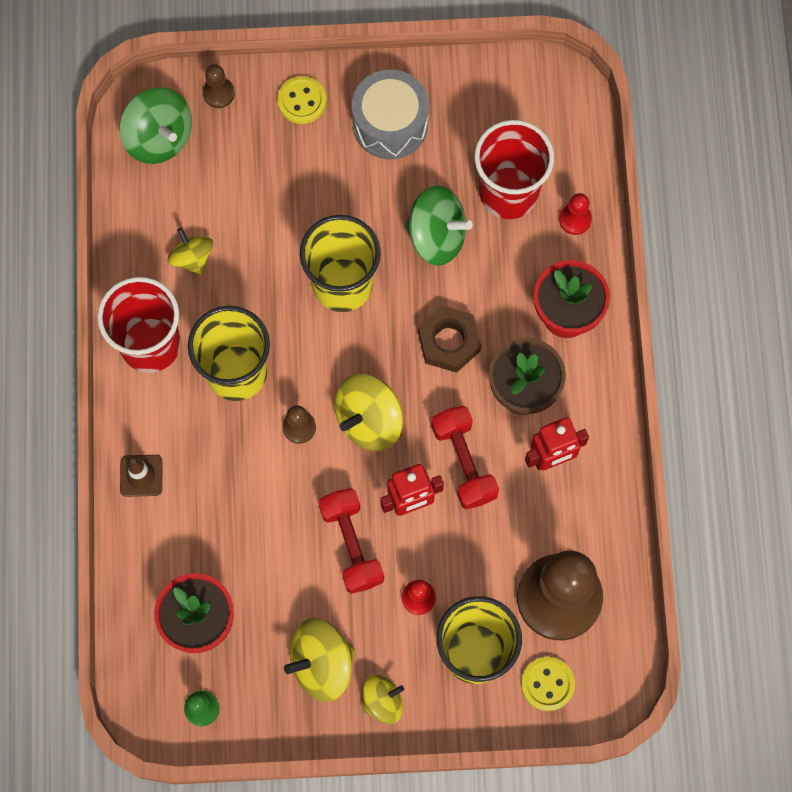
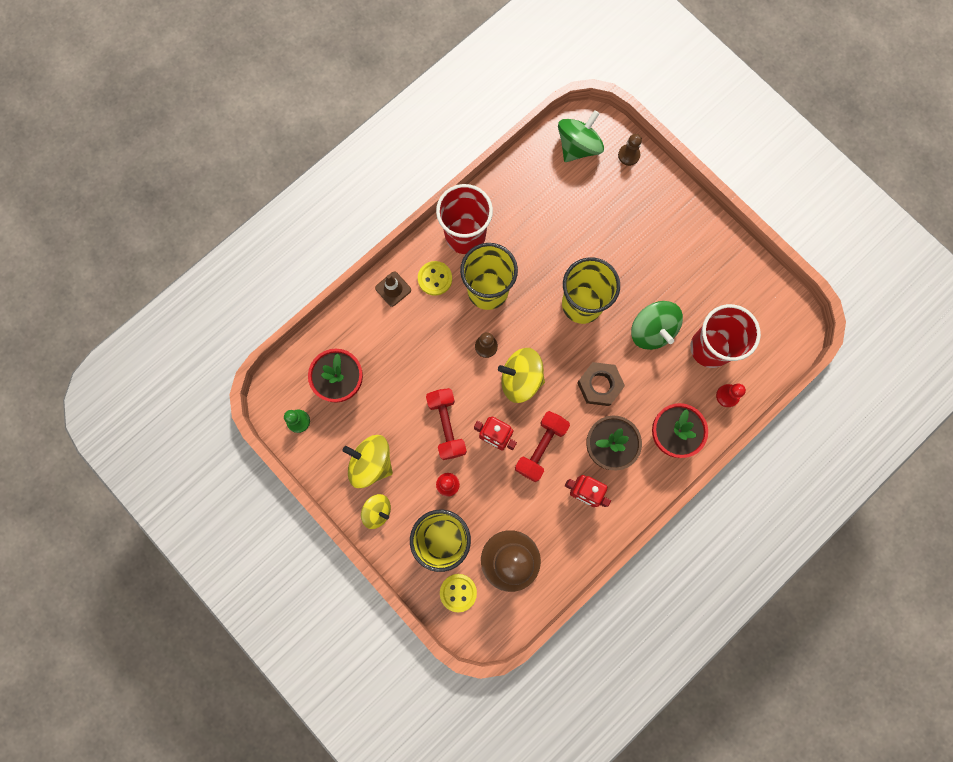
camera: 50 degrees right, 5 degrees up
(159, 138) = (578, 147): green spinning top -> green spinning top turned 150 degrees counterclockwise
(192, 258) = (529, 217): yellow spinning top -> none
(302, 101) = (663, 200): yellow button -> yellow button (435, 279)
(351, 545) = (446, 426): red dumbbell -> red dumbbell turned 45 degrees counterclockwise
(390, 124) = (692, 255): grey drum -> none

